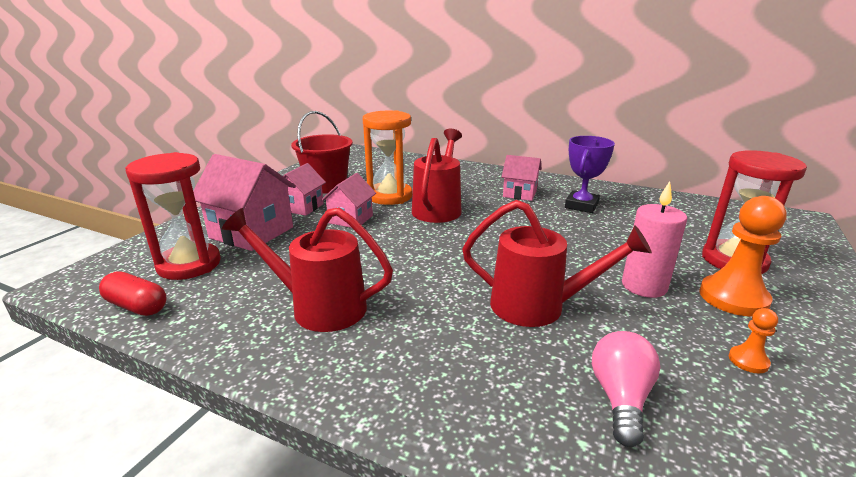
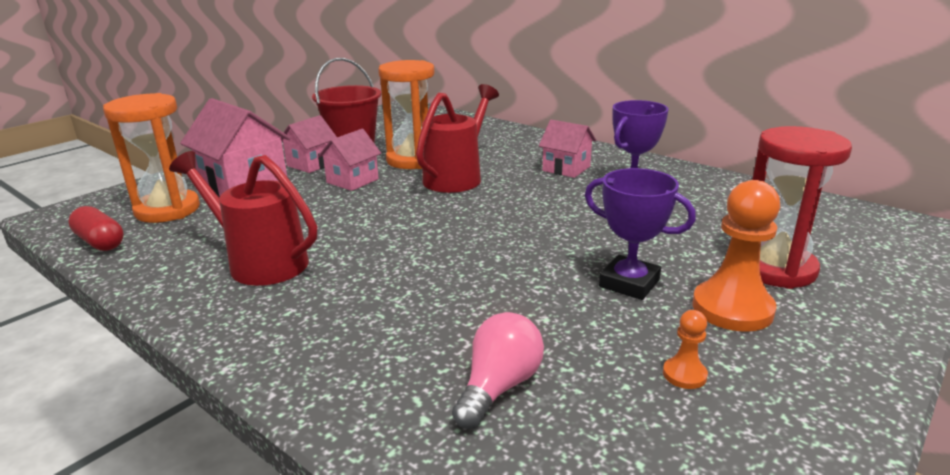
camera: 15 degrees right, 0 degrees up
(189, 264) = (167, 210): red hourglass -> orange hourglass
(539, 307) = (486, 289): red watering can -> none
(644, 286) = (629, 283): pink candle -> purple trophy

